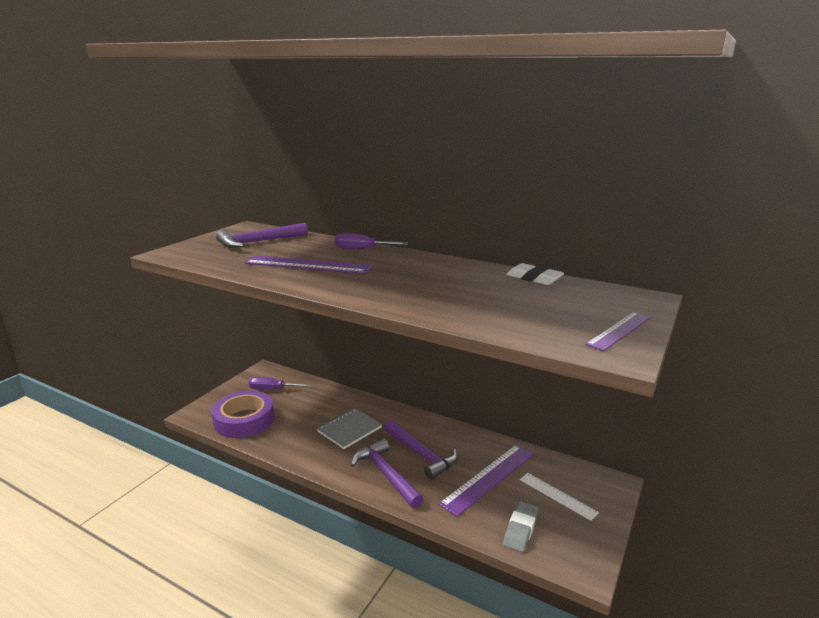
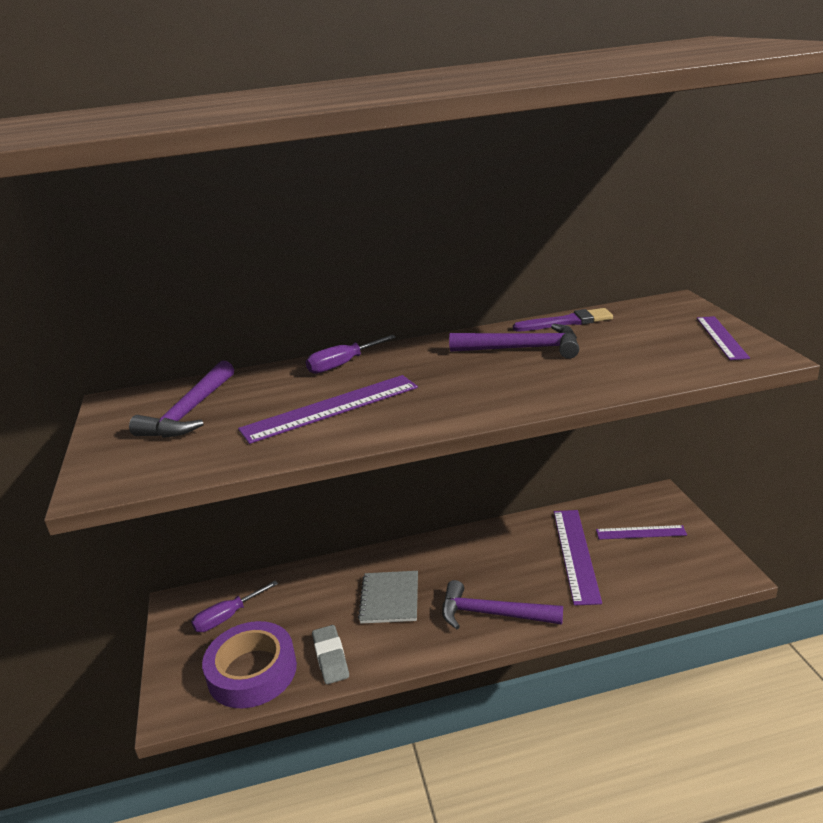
camera: 40 degrees left, 5 degrees up
(421, 454) = (492, 574): purple hammer -> purple hammer (522, 348)
(520, 529) = (656, 578): grey eraser -> grey eraser (330, 657)
(534, 278) = (567, 322): white eraser -> purple brush
(557, 496) = (640, 532): white ruler -> purple ruler

